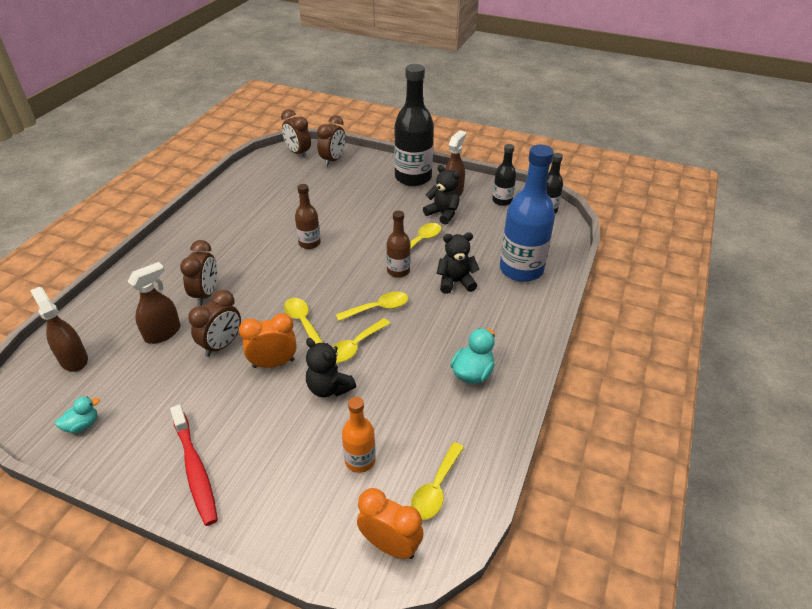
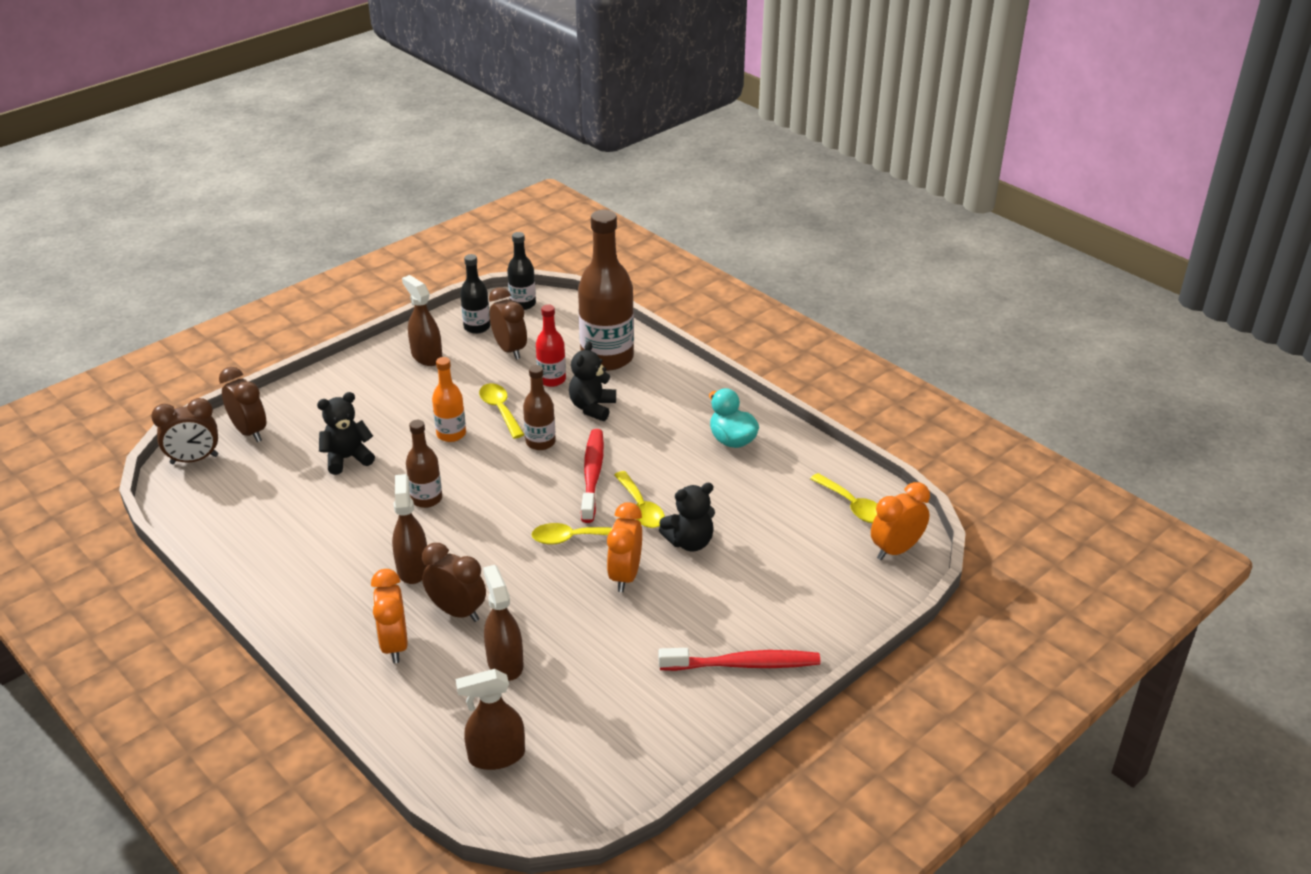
camera: 65 degrees left, 5 degrees down
(82, 425) = (622, 754): turquoise duck -> none
(167, 279) = (394, 645): none -> orange clock
(222, 345) = (565, 613): brown clock -> brown clock (510, 350)
(240, 261) = (413, 568): none -> brown spray bottle
(360, 460) = (796, 544): orange bottle -> orange bottle (451, 434)
(378, 308) = (592, 475): yellow spoon -> red toothbrush
(413, 177) = (363, 376): black bottle -> none
(443, 214) = (462, 377): black teddy bear -> black teddy bear (347, 458)
(472, 252) = (552, 379): none -> red bottle
(521, 269) = (607, 358): blue bottle -> brown bottle

